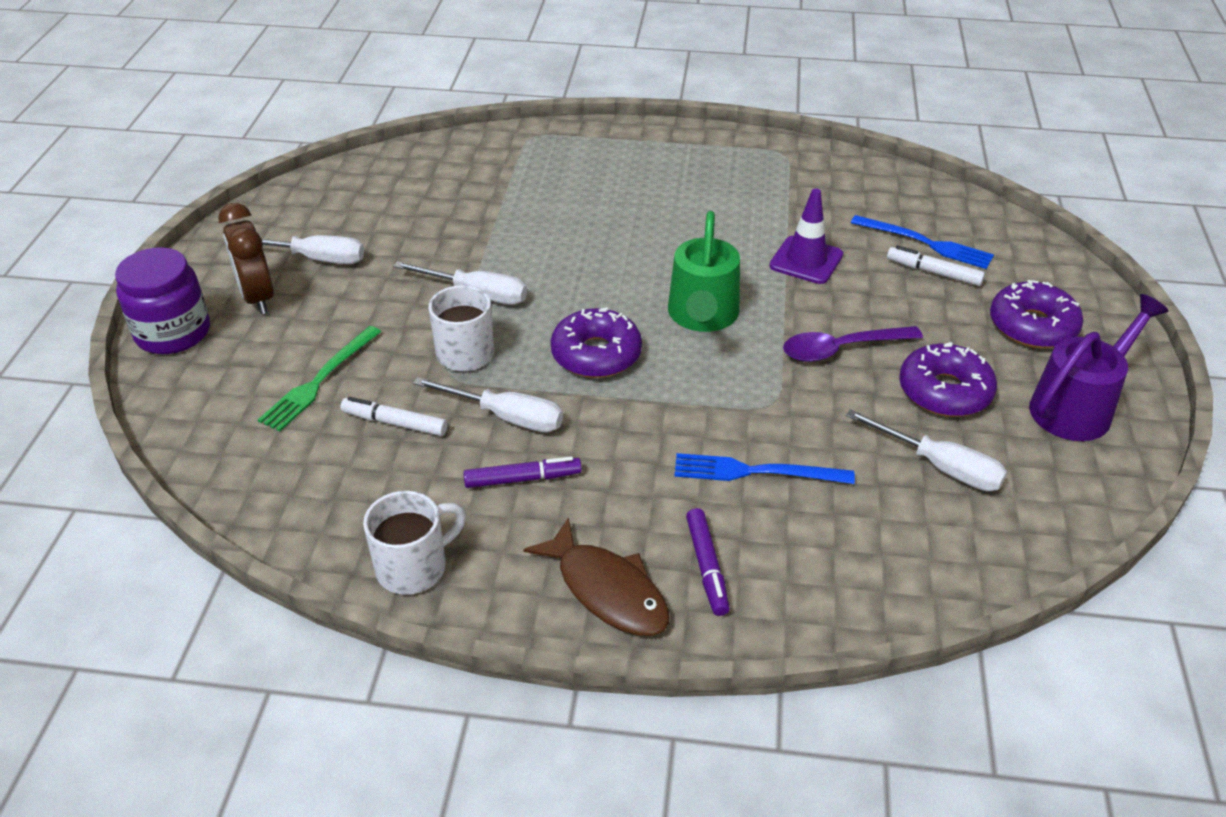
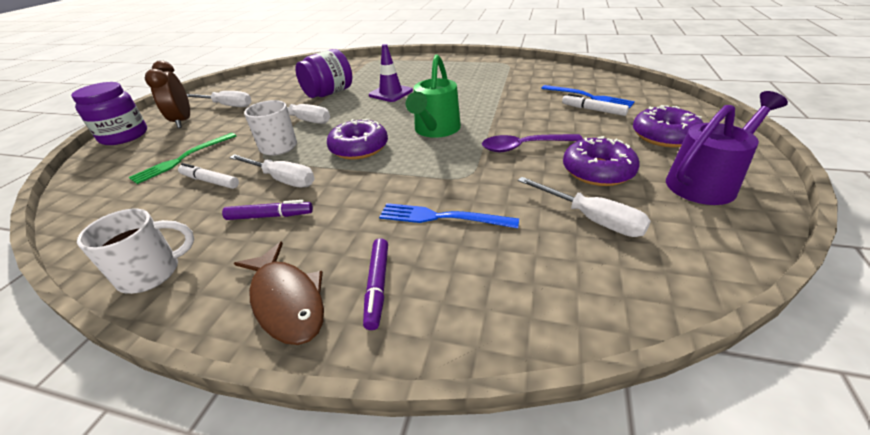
camera: 10 degrees right, 5 degrees down
(489, 228) = (329, 93): none -> purple jar
(806, 260) = (510, 105): purple traffic cone -> purple traffic cone (391, 93)

